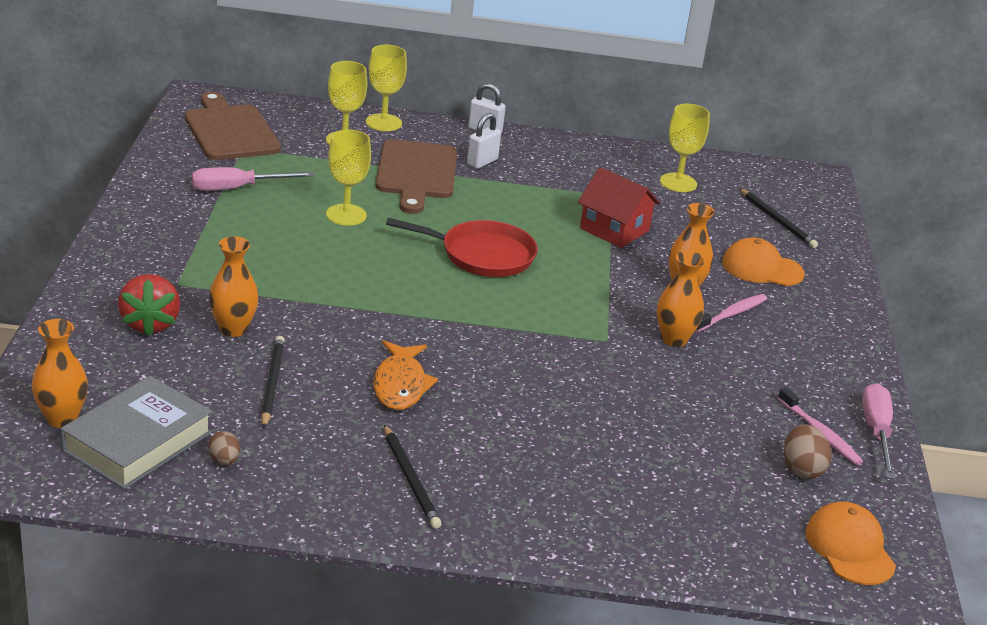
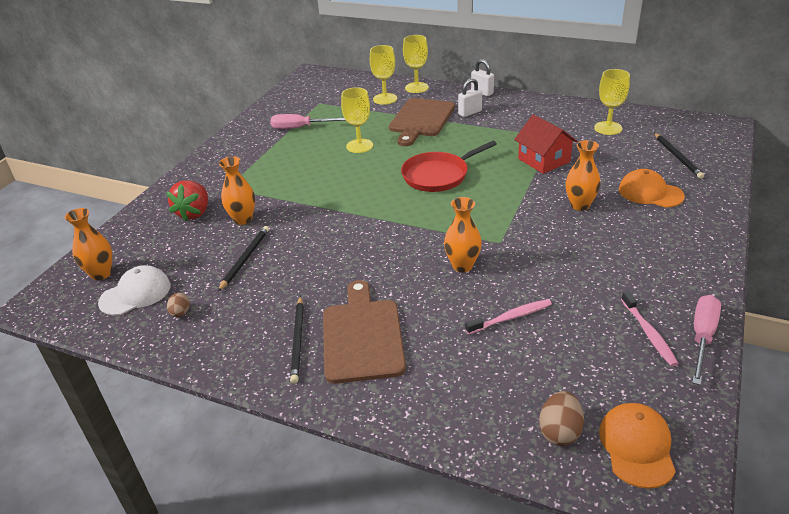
camera: 25 degrees right, 5 degrees up
(137, 441) = (135, 294): grey book -> white cap
(230, 131) = (317, 93): brown cutting board -> brown cutting board (362, 336)
(400, 385) = (330, 266): orange fish -> none
(483, 255) = (438, 175): red pan -> red pan turned 120 degrees clockwise
(674, 339) = (554, 245): orange vase -> orange vase (462, 266)
(731, 314) = (609, 227): pink toothbrush -> pink toothbrush (511, 317)
(802, 469) = (619, 365): brown egg -> brown egg (559, 432)

